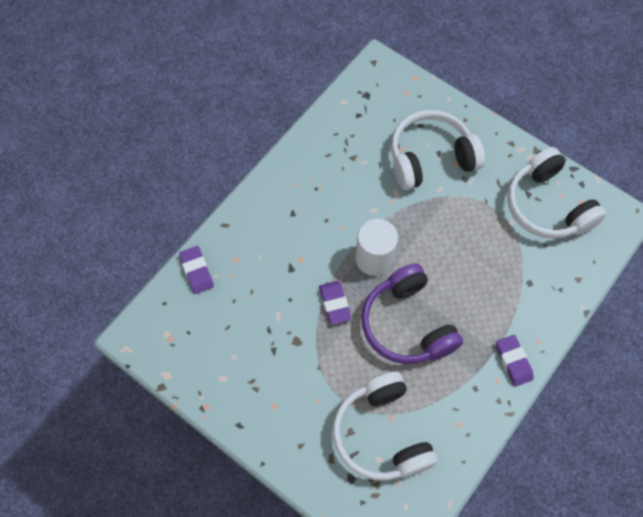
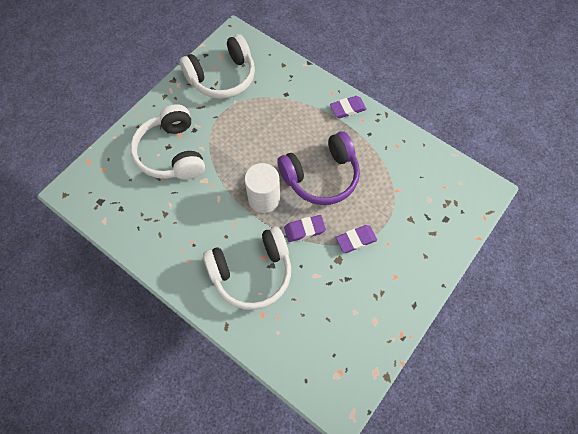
camera: 90 degrees left, 0 degrees up
(197, 271) = (273, 350): purple eraser -> purple eraser (356, 240)
(382, 434) = (410, 197): white headphones -> white headphones (252, 272)

